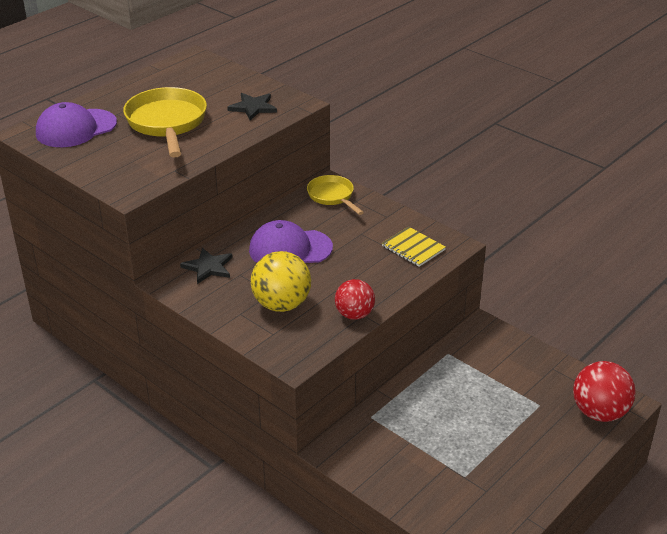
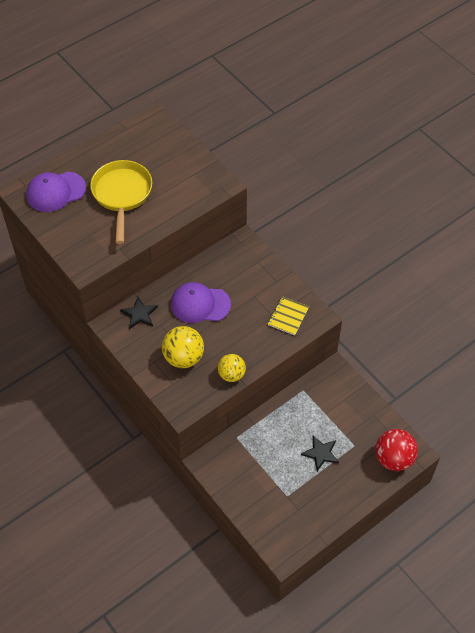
camera: 10 degrees right, 20 degrees up
(253, 107) = (188, 185): black star -> black star (321, 453)
(332, 196) = (242, 254): yellow pan -> none
(354, 314) = (231, 374): red ball -> yellow ball
(413, 248) = (288, 316): yellow notebook -> yellow notebook turned 60 degrees clockwise

